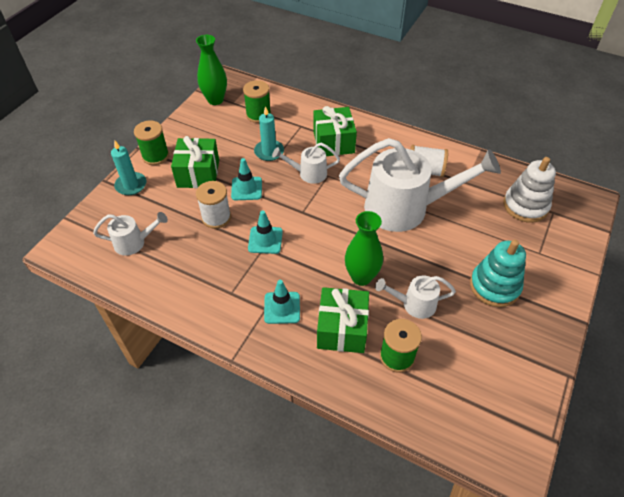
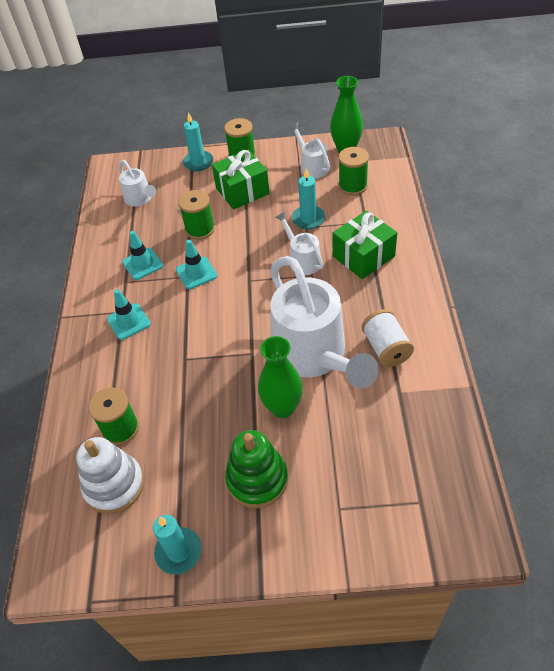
camera: 65 degrees right, 0 degrees up
(216, 217) = (200, 229): white spool -> green spool
(246, 188) = (248, 229): turquoise traffic cone -> turquoise traffic cone (142, 264)
(342, 329) = (129, 374): green gift -> none
(361, 277) = (198, 360): green vase -> green vase (282, 408)
(414, 304) = (189, 416): white watering can -> white watering can (312, 166)
(494, 286) = (257, 479): turquoise stacking toy -> green stacking toy
(525, 206) = (407, 467): white stacking toy -> white stacking toy (114, 485)
(533, 359) = (178, 552): none -> turquoise candle

